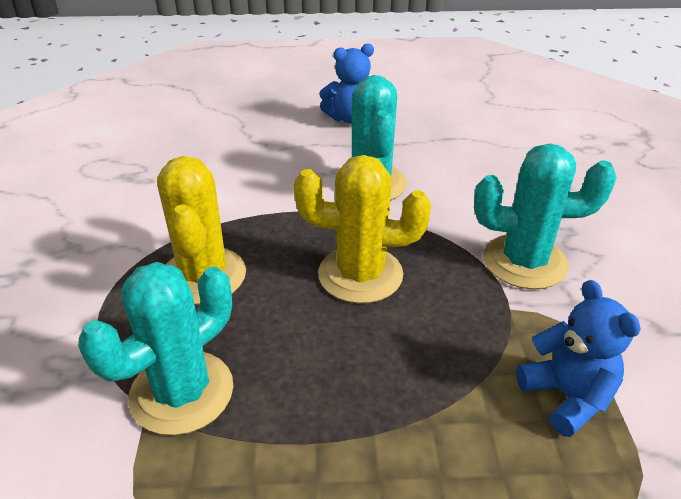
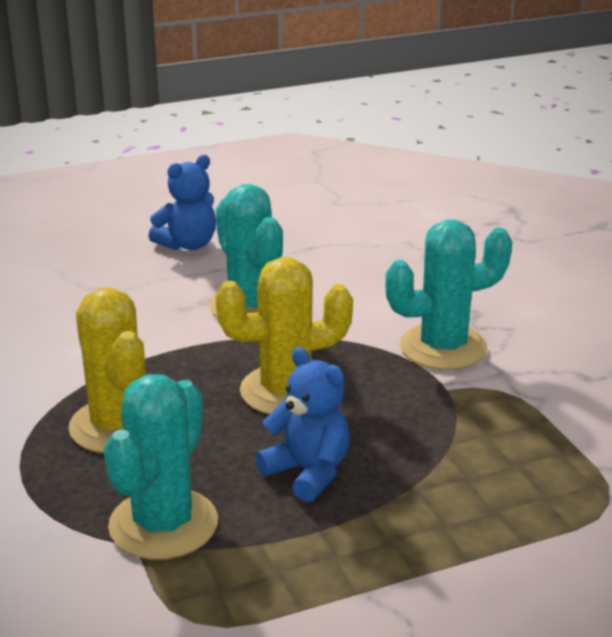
camera: 20 degrees left, 10 degrees down
(567, 396) = (526, 444): blue teddy bear -> blue teddy bear (308, 472)

